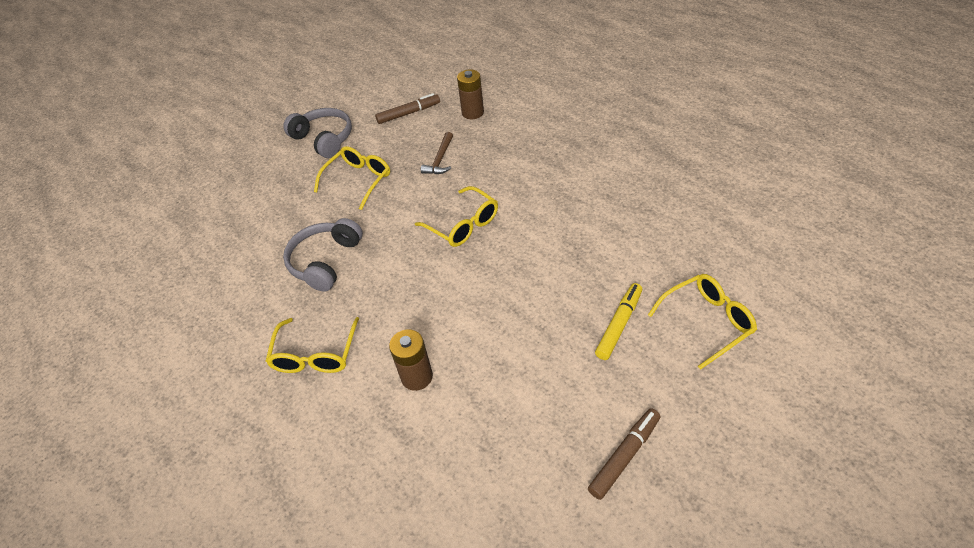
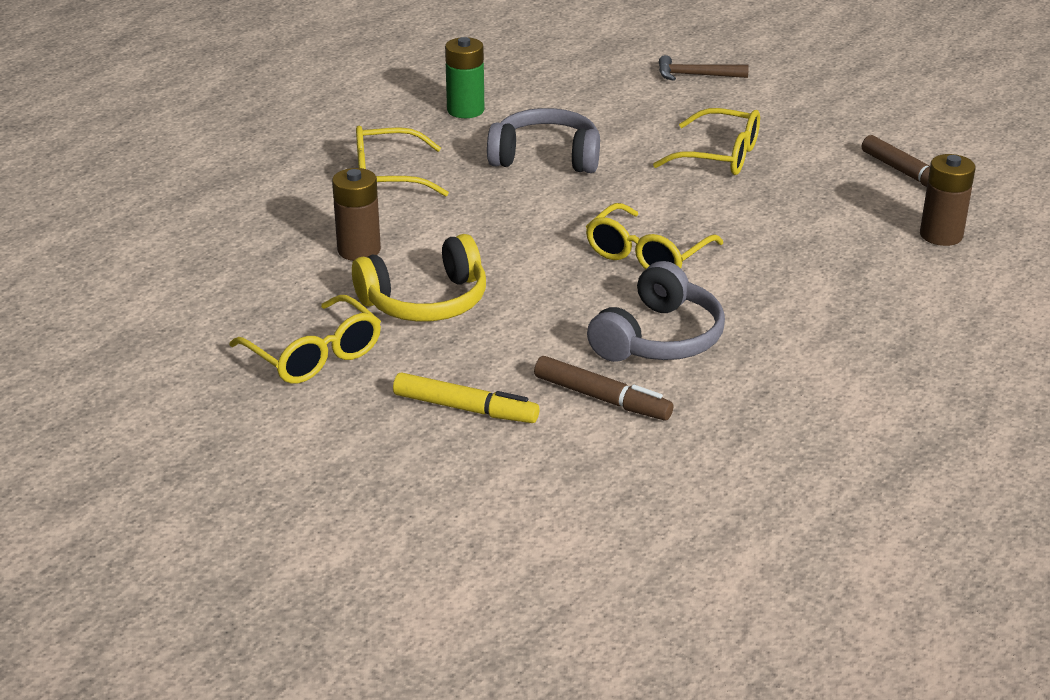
camera: 75 degrees right, 15 degrees down
(235, 301) = (465, 110): none -> green battery
(324, 139) = (806, 114): grey headphones -> grey headphones (659, 338)
(440, 159) = (796, 218): brown hammer -> brown hammer (696, 75)
(494, 339) = (425, 301): none -> yellow headphones
(624, 456) = (242, 417): brown marker -> brown marker (602, 398)
(707, 321) = (483, 497): yellow glasses -> yellow glasses (315, 355)

